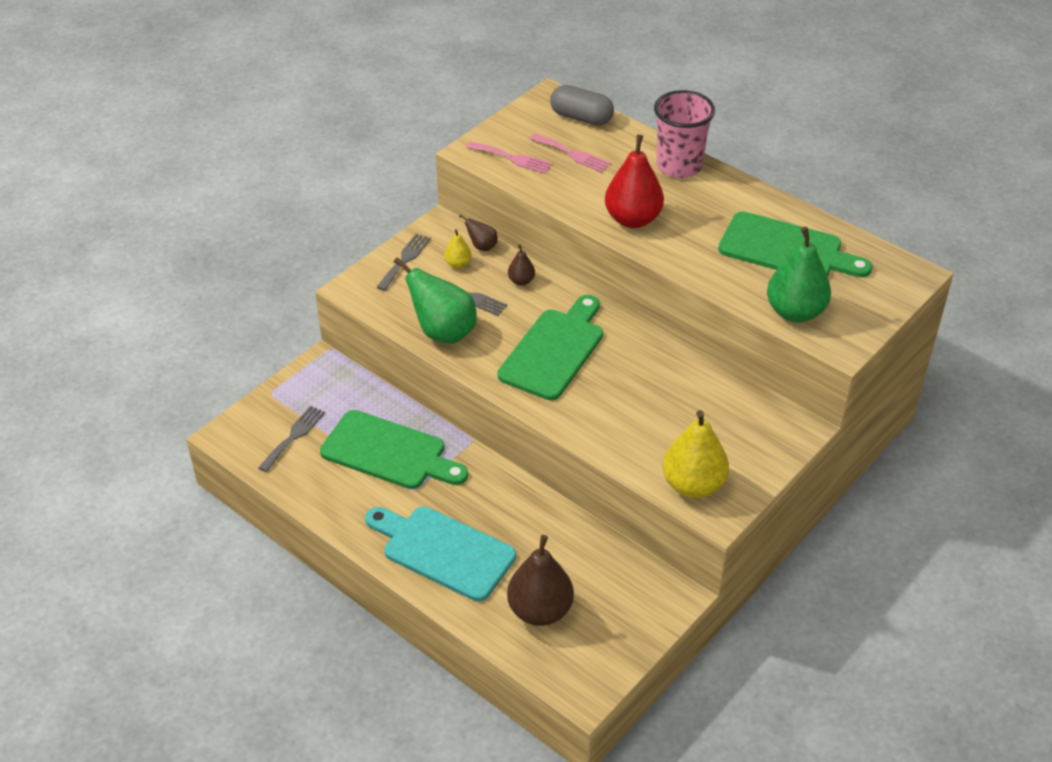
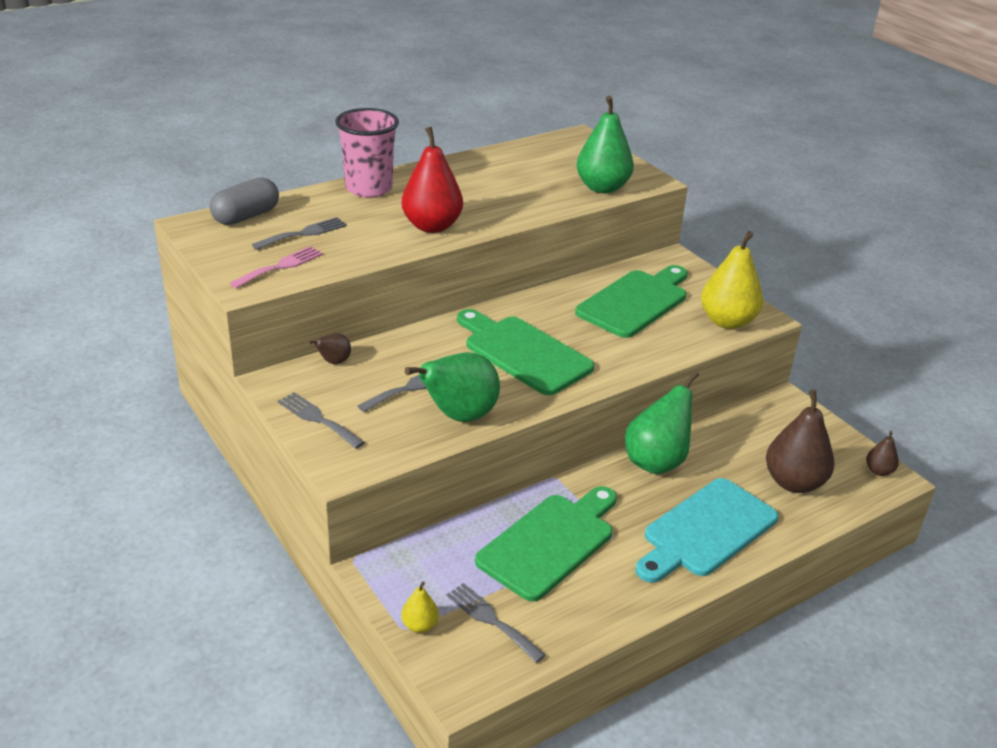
camera: 75 degrees left, 10 degrees down
(458, 264) = (351, 383): yellow pear -> yellow pear (420, 625)
(521, 281) = (406, 349): brown pear -> brown pear (878, 471)
(525, 504) = (656, 461): none -> green pear
(572, 154) = (304, 233): pink fork -> grey fork
(786, 249) = (520, 172): green cutting board -> green cutting board (635, 302)

